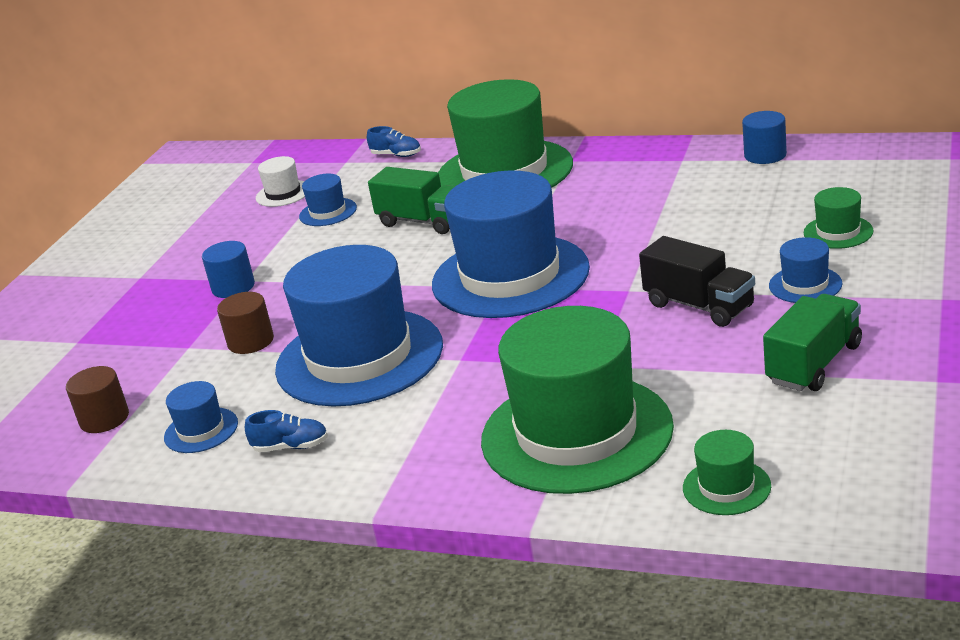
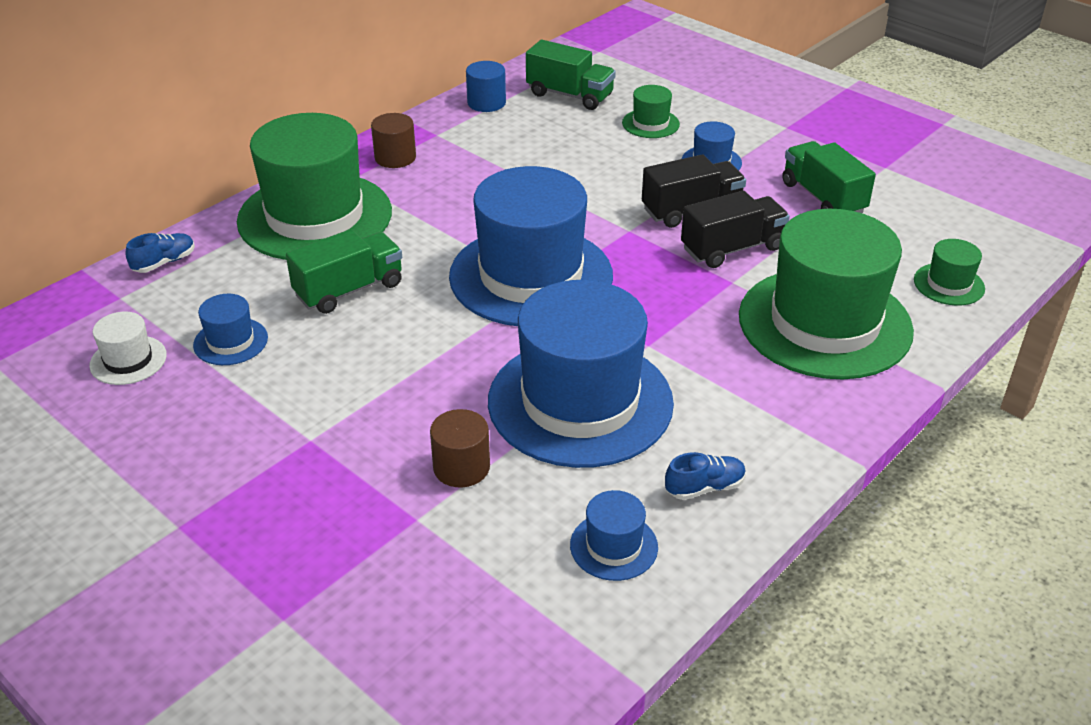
camera: 70 degrees left, 10 degrees up
(104, 419) = (510, 624): brown cylinder -> brown cylinder (395, 157)
(233, 287) = (315, 452): blue cylinder -> none
(291, 447) = (705, 487): blue shoe -> blue shoe turned 45 degrees clockwise
(655, 347) = (732, 248): none -> black truck
(835, 180) = (569, 95): none -> green truck

